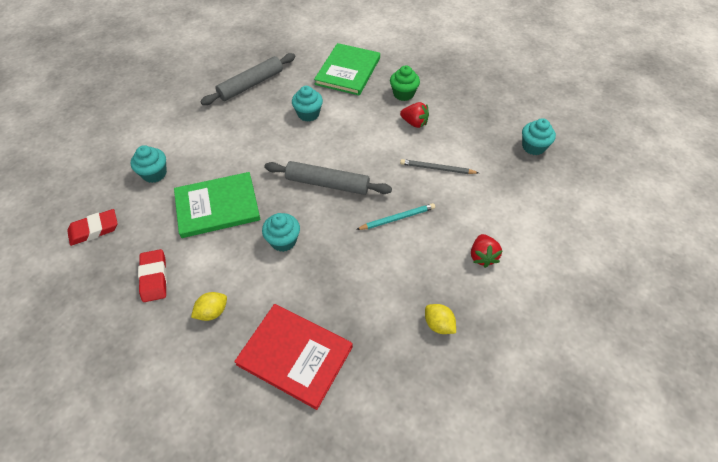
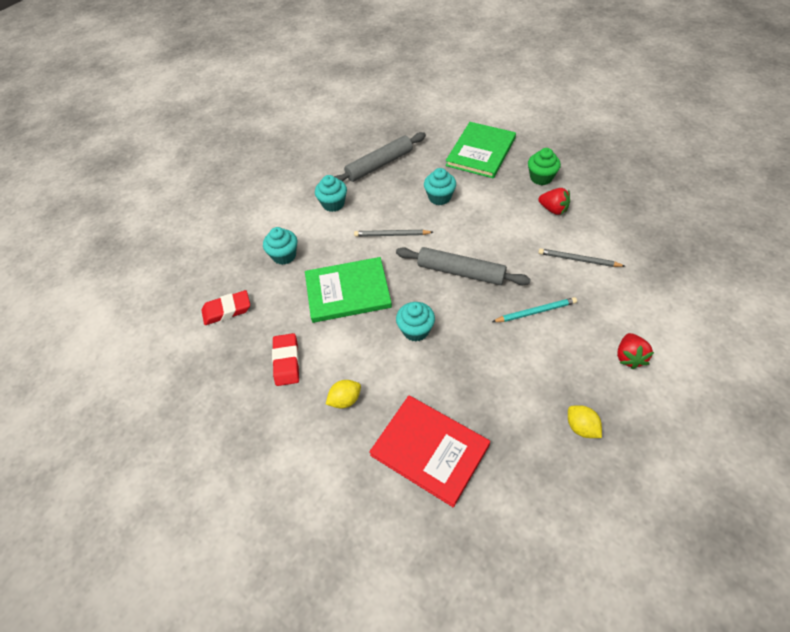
camera: 10 degrees right, 0 degrees up
(262, 151) = (392, 235): none -> grey pencil
(533, 147) = (686, 239): turquoise cupcake -> turquoise cupcake (333, 204)

